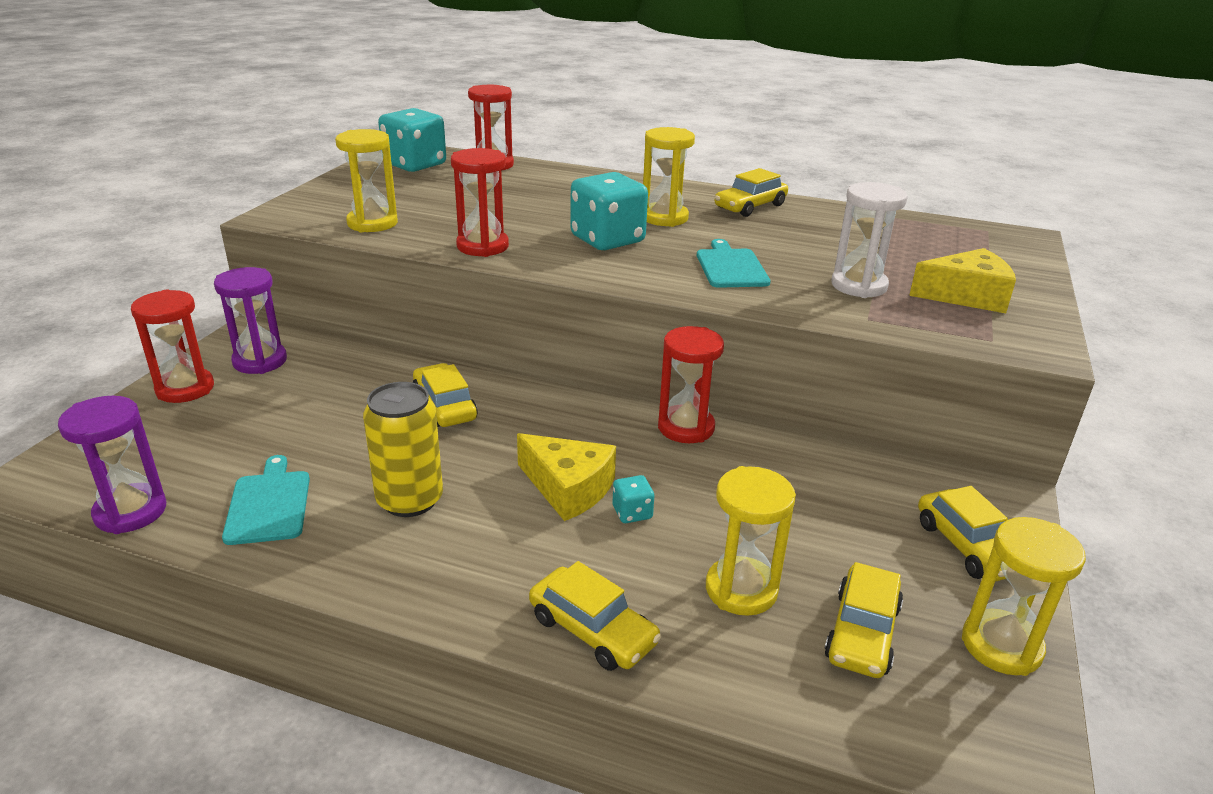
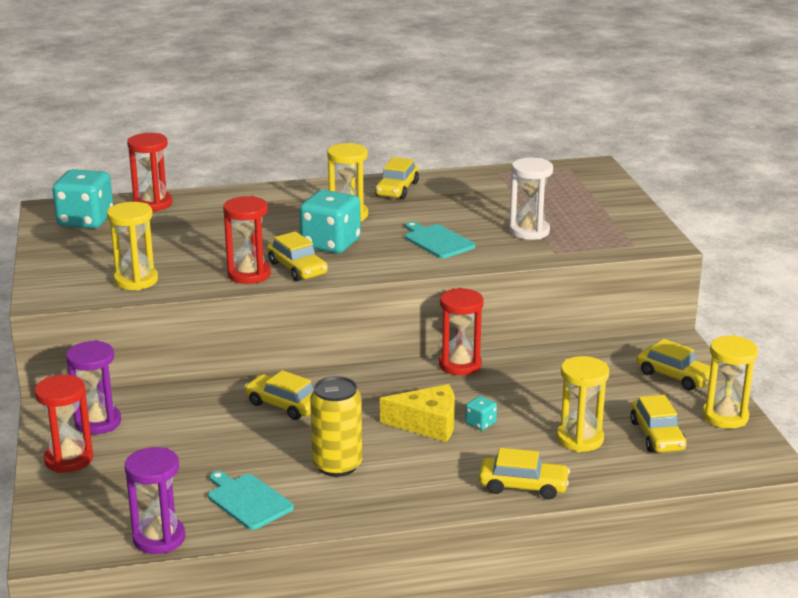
camera: 30 degrees left, 5 degrees down
(539, 254) = (297, 268): none -> yellow car
(966, 296) = (596, 220): yellow cheese -> none

